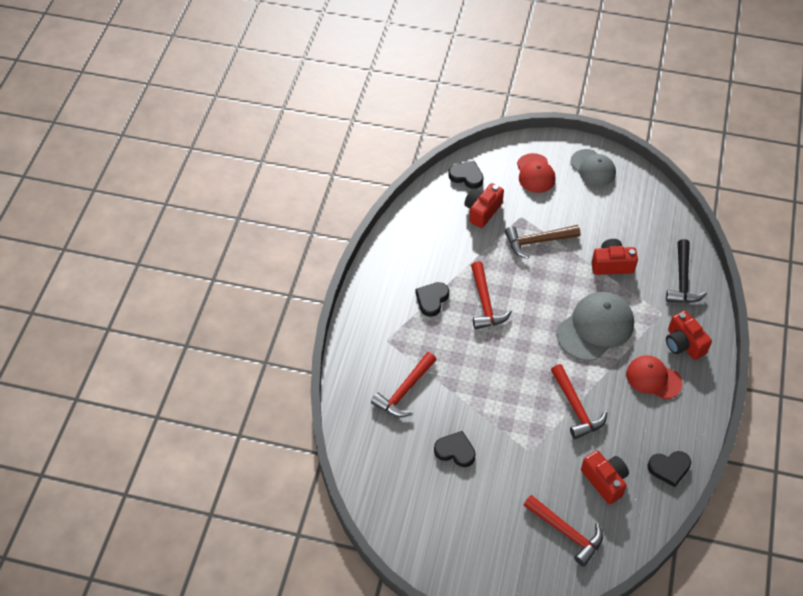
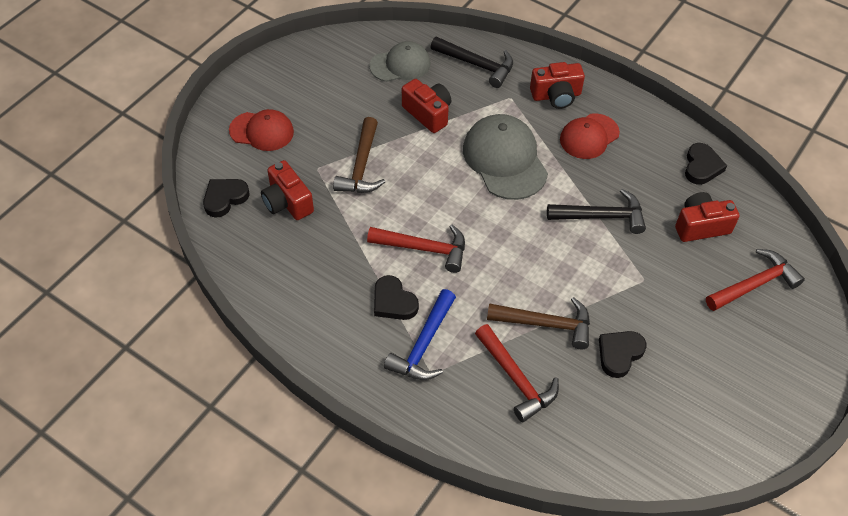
camera: 70 degrees left, 0 degrees up
(406, 328) = (423, 345): none -> blue hammer
(458, 397) = (546, 324): none -> brown hammer
(575, 408) = (601, 216): red hammer -> black hammer
(593, 168) = (286, 78): grey cap -> grey cap (400, 65)
(612, 265) = (428, 113): red camera -> red camera turned 120 degrees clockwise

